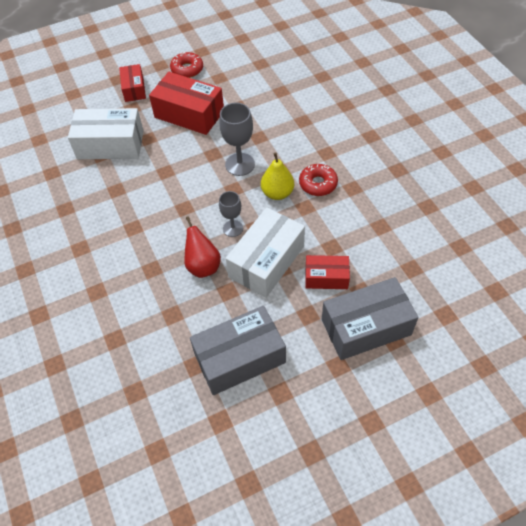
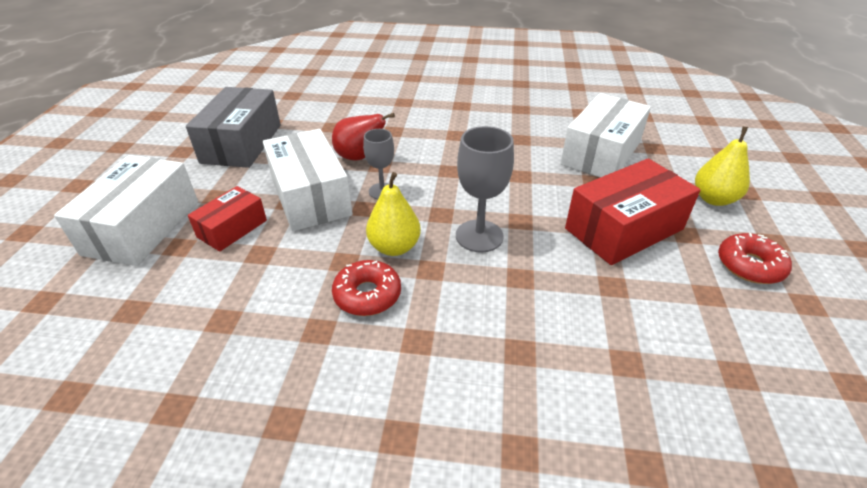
camera: 120 degrees right, 15 degrees down
(134, 89) = (713, 199): red box -> yellow pear
(366, 327) = (142, 227): grey box -> white box

